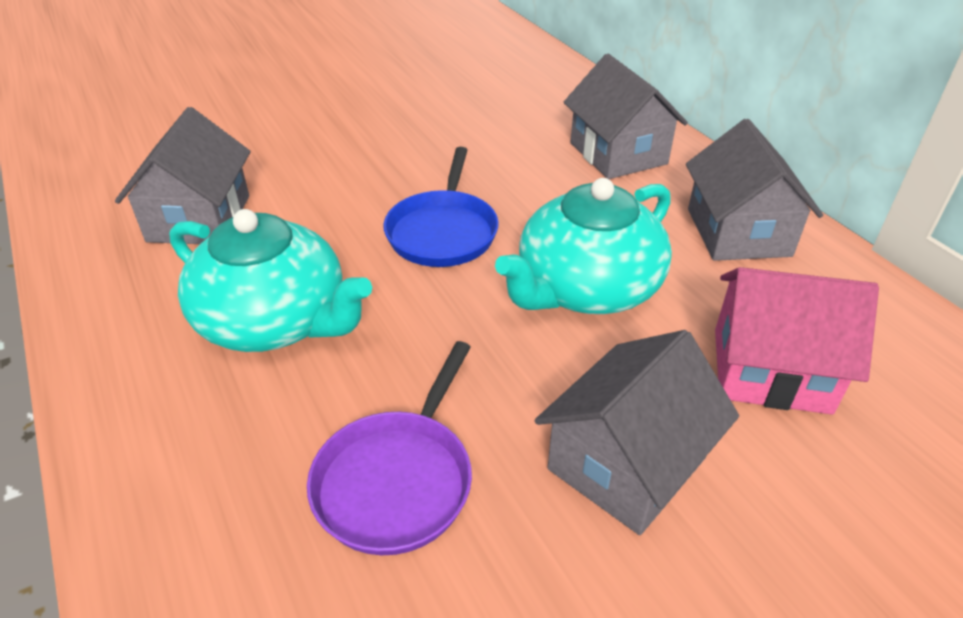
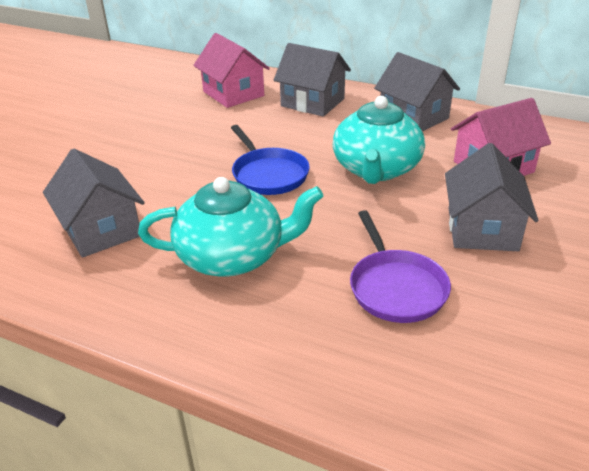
camera: 35 degrees left, 5 degrees down
(533, 104) = (233, 94): none -> pink house

